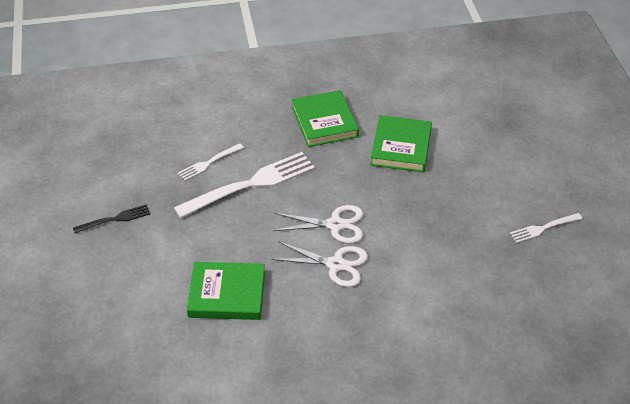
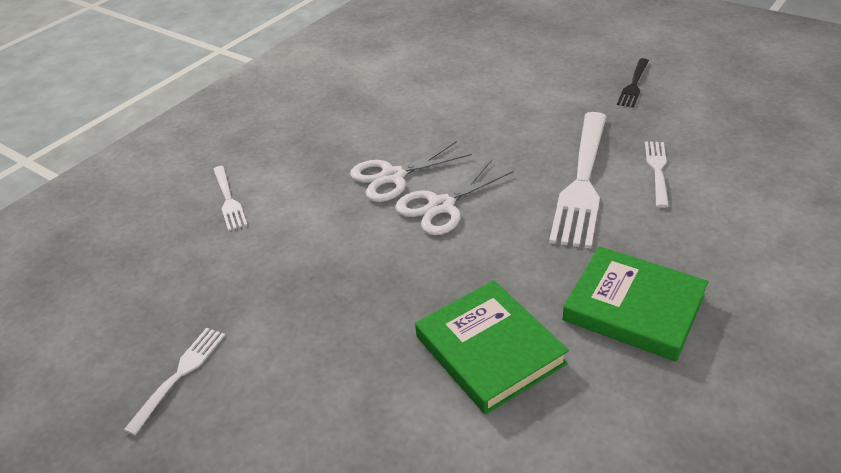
camera: 140 degrees right, 5 degrees down
(227, 294) = (455, 103): green book -> none
(446, 324) = (228, 200): none -> white fork

